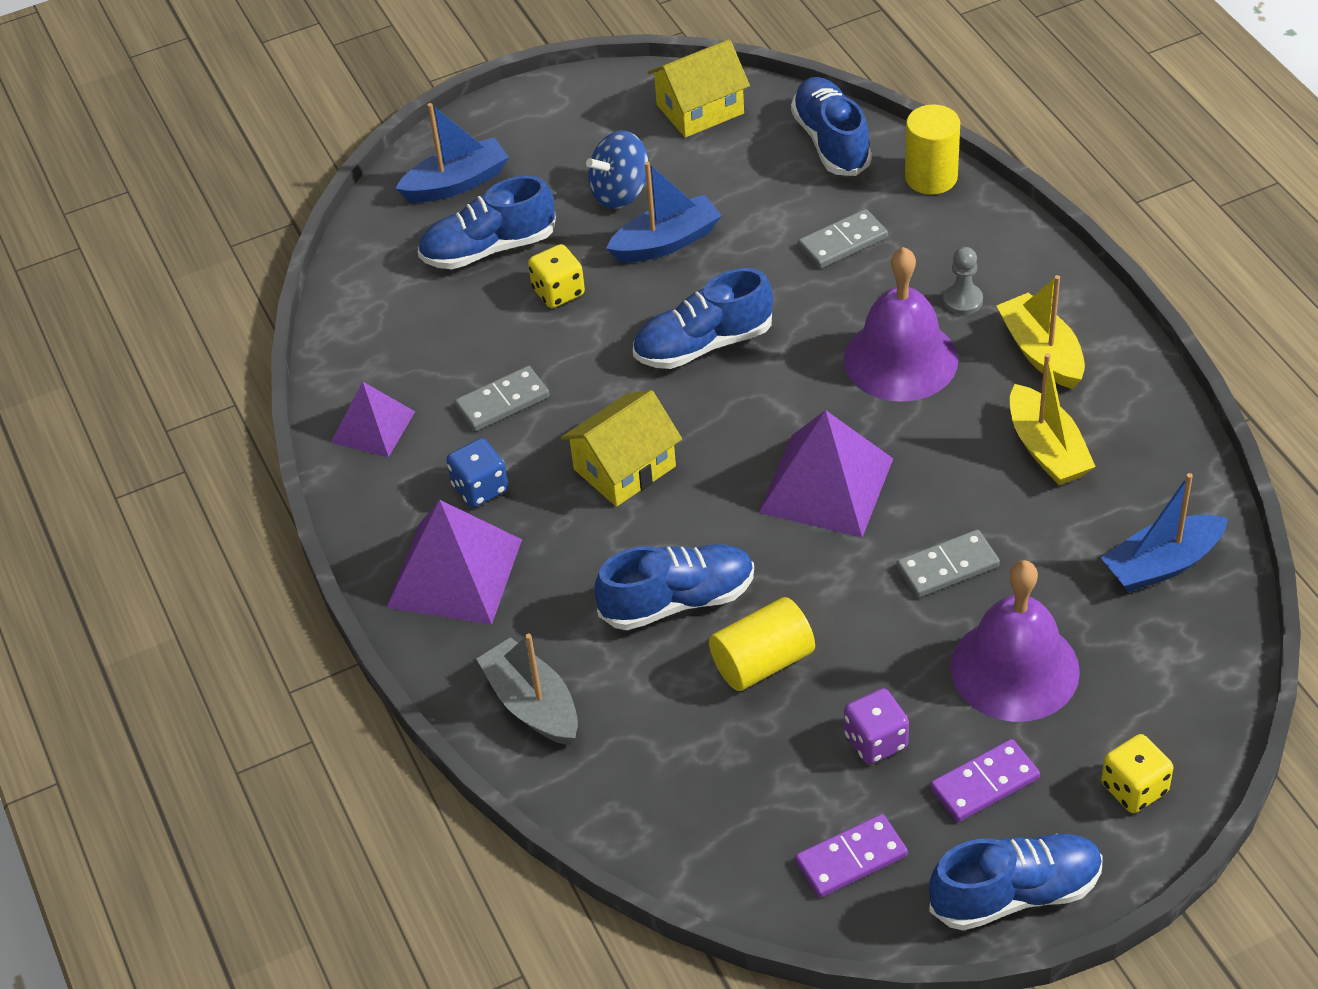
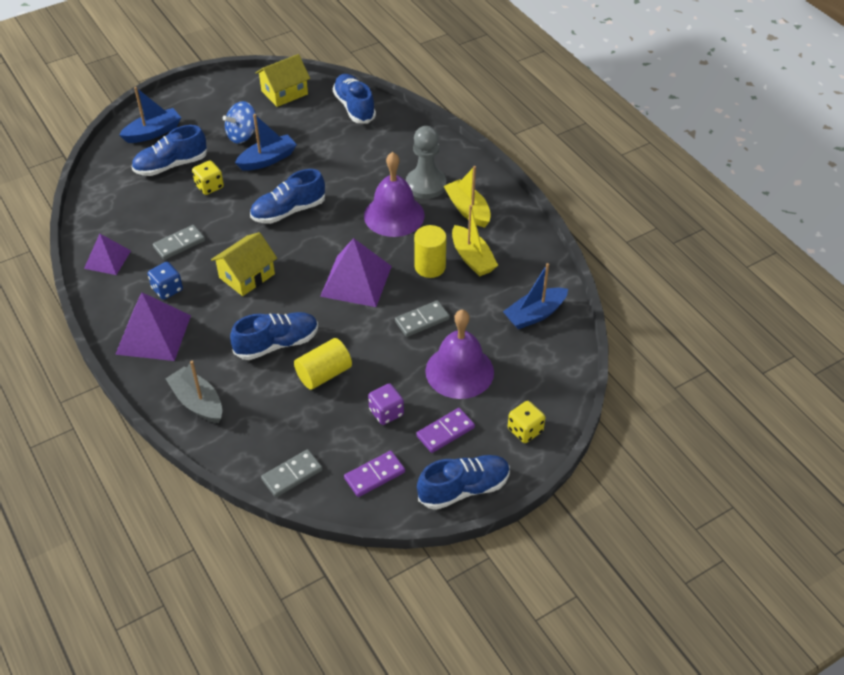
camera: 10 degrees left, 0 degrees up
(842, 242) = (362, 157): grey domino -> grey domino (292, 475)
(931, 177) = (407, 124): yellow cylinder -> yellow cylinder (430, 267)
(962, 300) = (426, 185): grey pawn -> grey pawn, size x1.94

